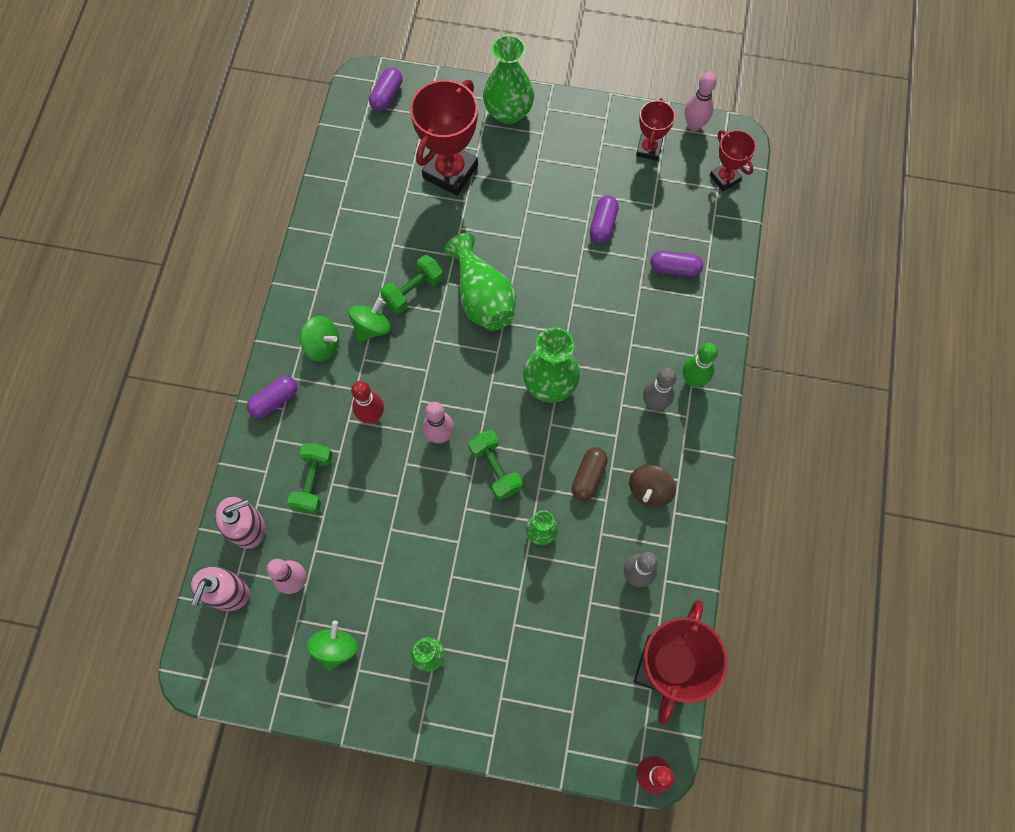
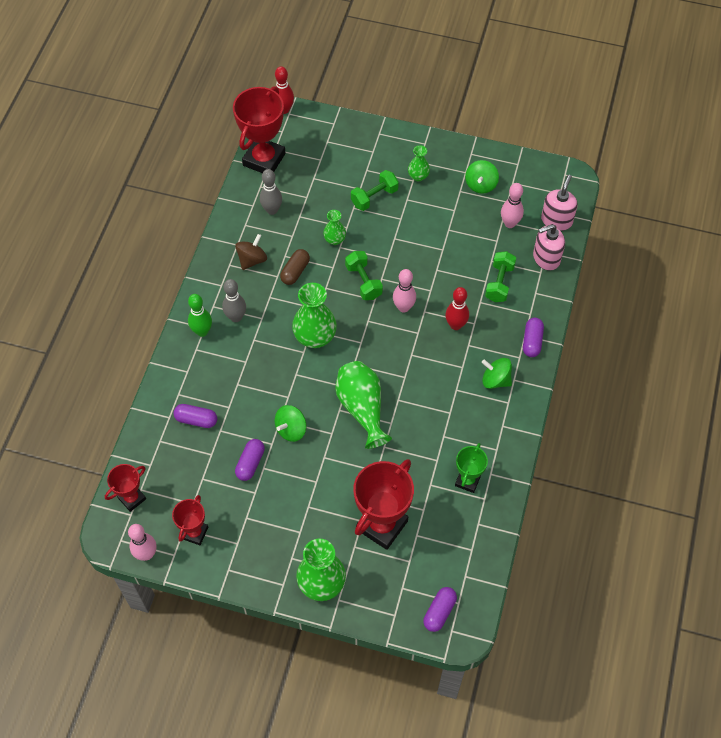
camera: 175 degrees left, 10 degrees down
(274, 400) = (532, 341): purple capsule -> purple capsule turned 45 degrees counterclockwise
(357, 225) = (467, 481): none -> green trophy
(372, 327) = (455, 391): green spinning top -> green spinning top (291, 429)
(413, 291) = (420, 418): green dumbbell -> green dumbbell (374, 197)
(725, 178) = (132, 498): red trophy -> red trophy turned 75 degrees clockwise

